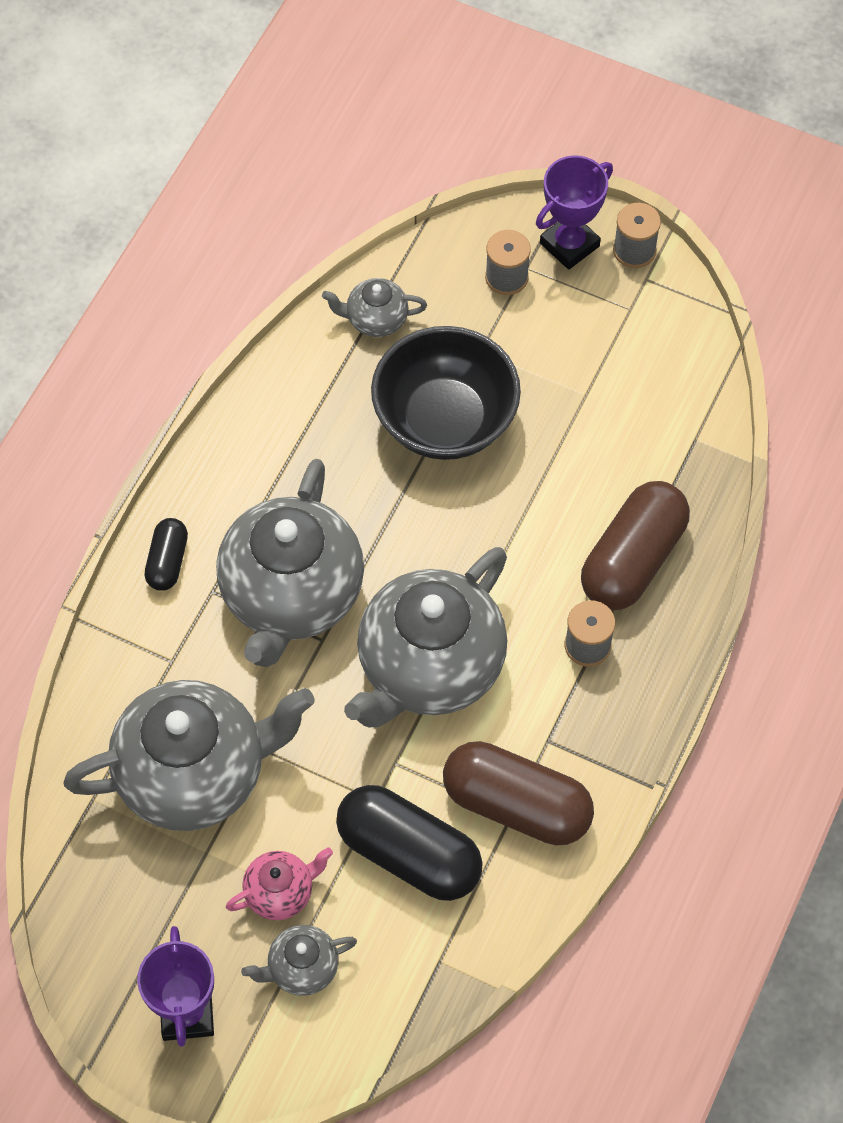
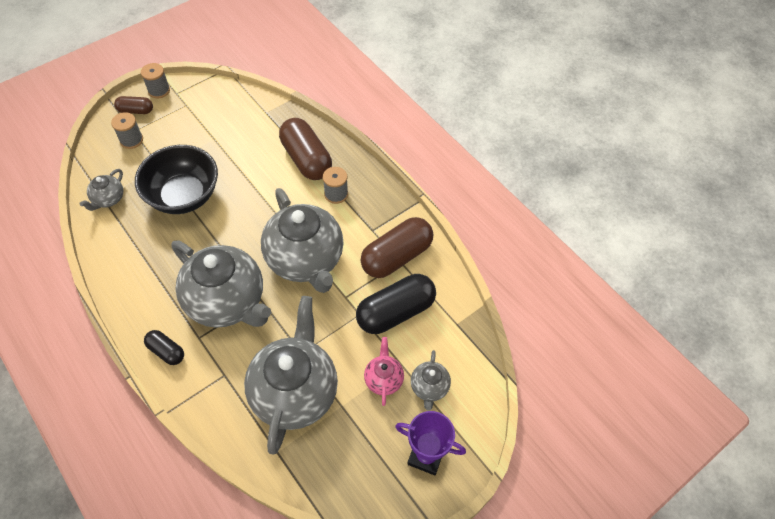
camera: 65 degrees left, 5 degrees down
(569, 245) = (136, 111): purple trophy -> brown capsule

